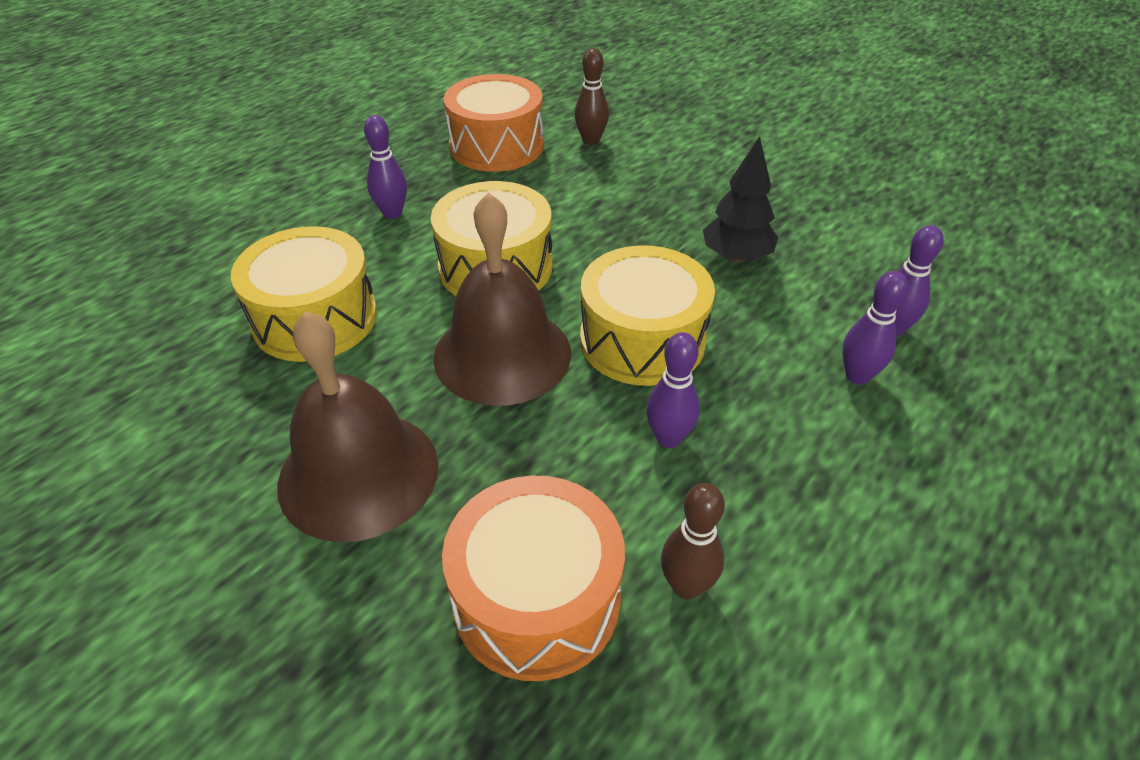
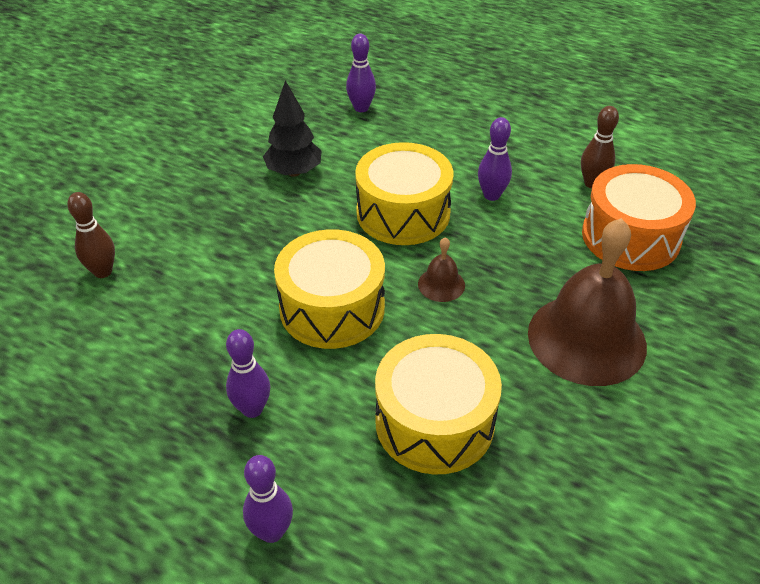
camera: 100 degrees left, 0 degrees up
(496, 146) = (109, 347): orange drum -> none
(502, 354) = (441, 284): brown bell -> brown bell, size x0.43
(857, 376) = (410, 123): purple bowling pin -> purple bowling pin (272, 532)

